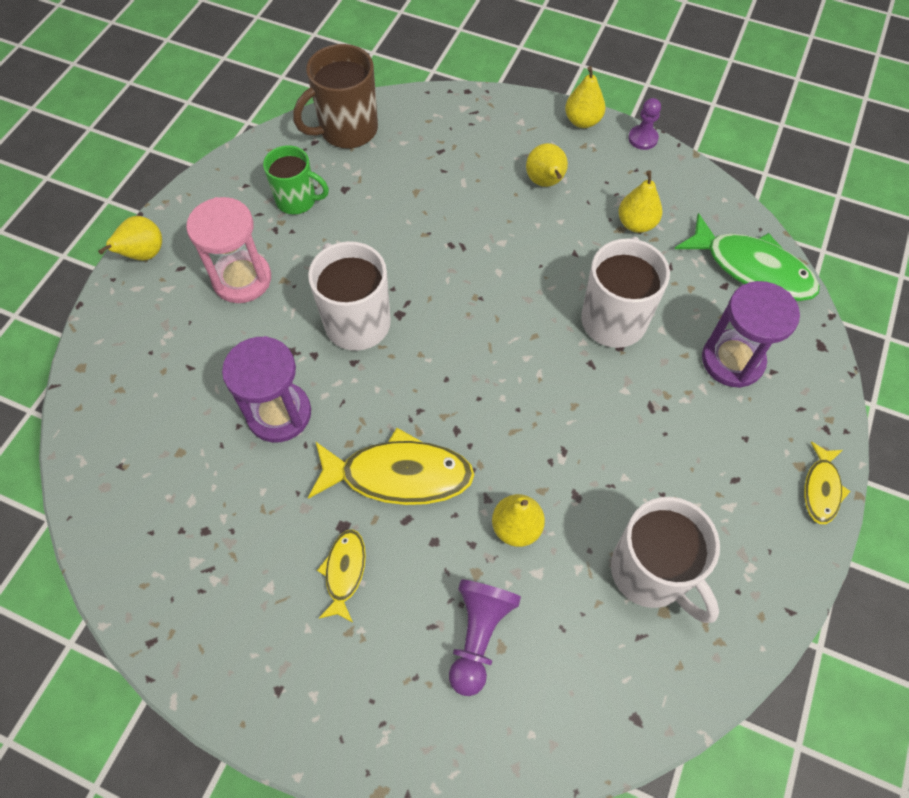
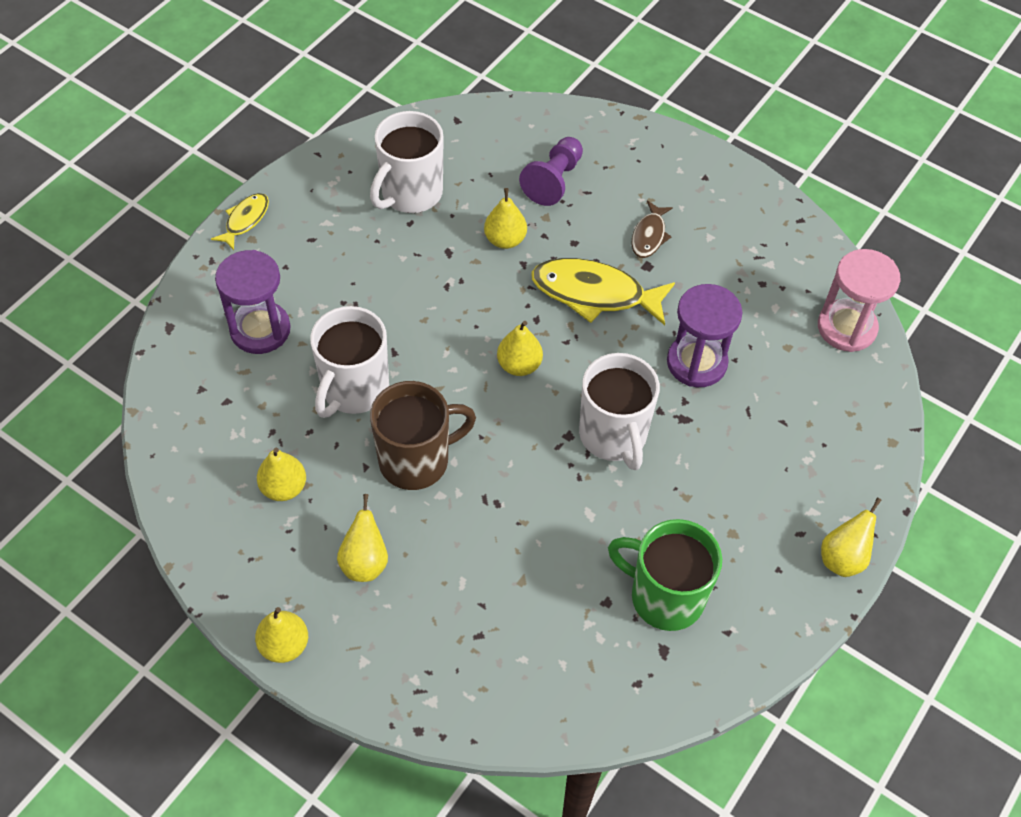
camera: 170 degrees left, 5 degrees down
(242, 279) = (731, 506): pink hourglass -> pink hourglass (846, 328)
(297, 200) = (665, 596): green mug -> green mug, size x1.51
(344, 572) = (649, 236): yellow fish -> brown fish
(347, 130) = (592, 694): brown mug -> brown mug (416, 460)
(462, 374) = (519, 365): none -> yellow pear
(643, 138) = (221, 602): purple pawn -> none
(650, 572) = (410, 193): white mug -> white mug turned 120 degrees counterclockwise
(752, 268) = (188, 413): green fish -> none

